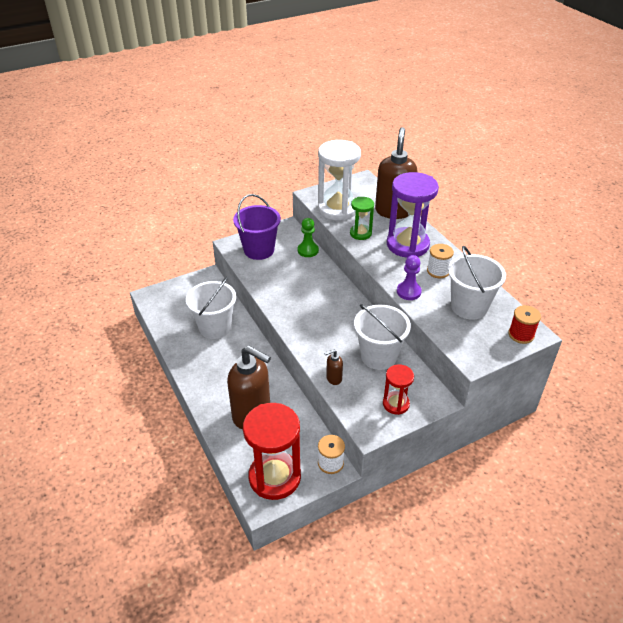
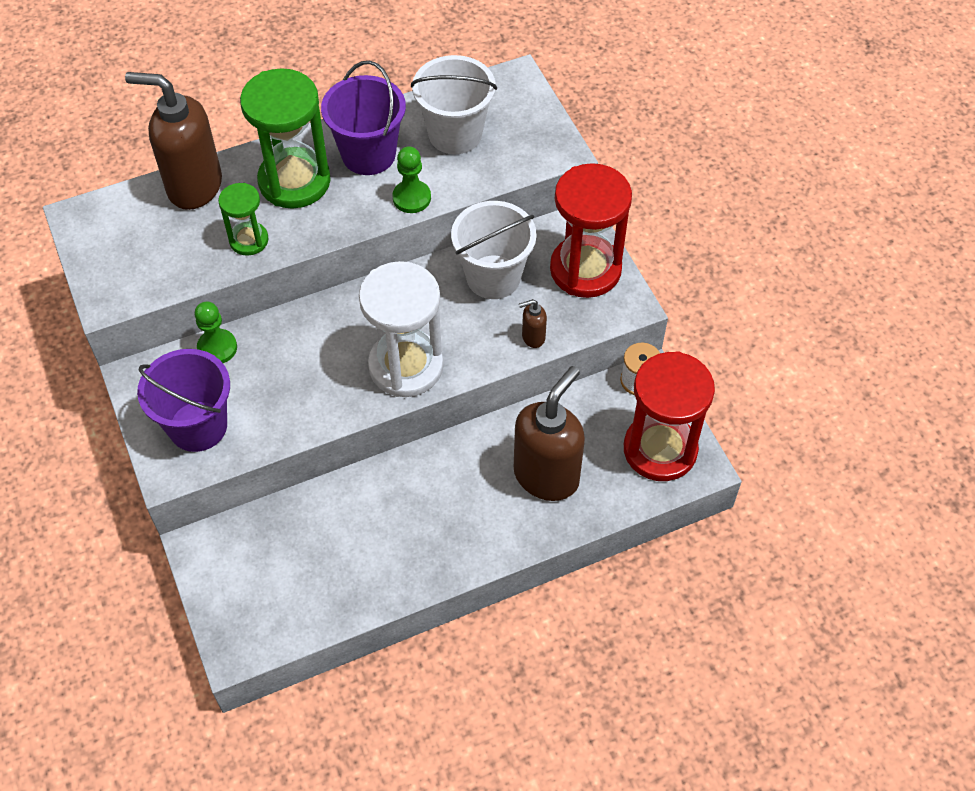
camera: 85 degrees left, 15 degrees up
(215, 327) = (344, 531): white bucket -> none
(333, 378) = (533, 337): brown soap dispenser -> brown soap dispenser turned 90 degrees clockwise
(337, 209) = (166, 266): white hourglass -> white hourglass (406, 366)
(396, 404) = (585, 269): red hourglass -> red hourglass, size x1.89
(407, 245) = (294, 181): purple hourglass -> green hourglass
(408, 292) = (411, 198): purple pawn -> green pawn
(438, 271) = (368, 154): white spool -> purple bucket
(521, 335) = (517, 91): red spool -> none

